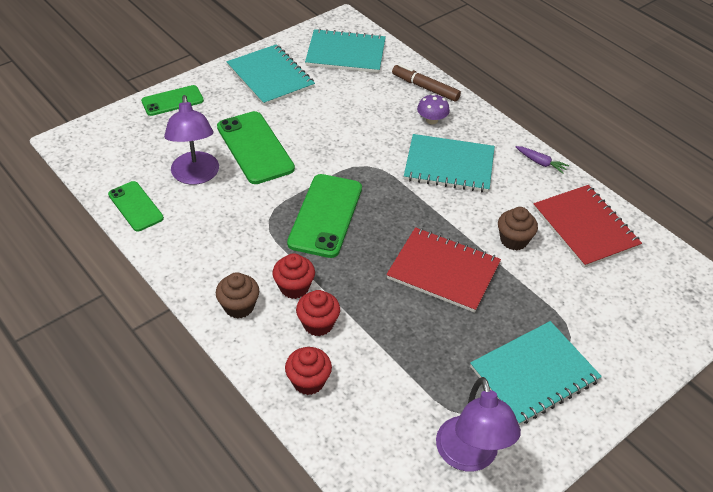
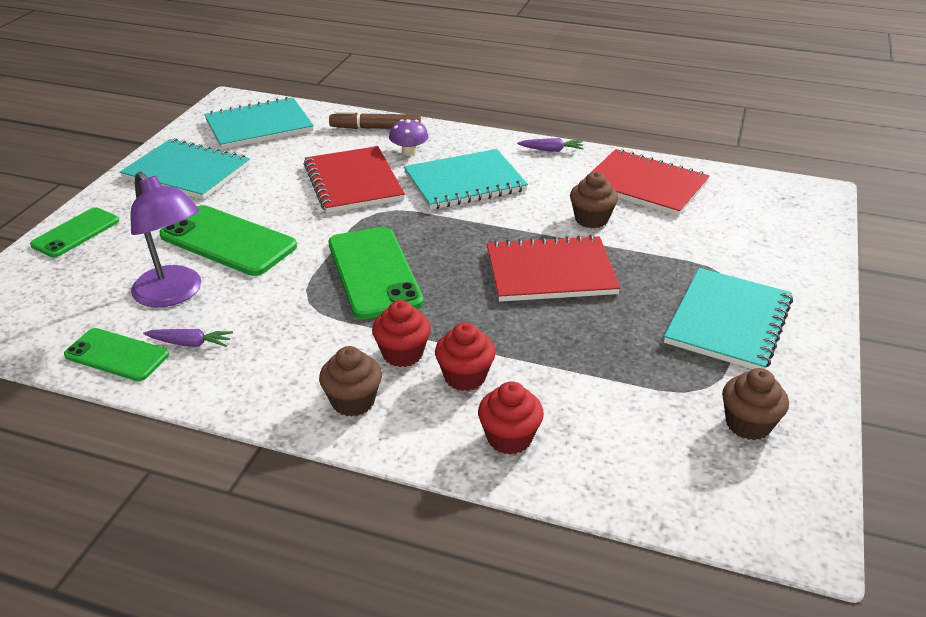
camera: 30 degrees left, 10 degrees down
(179, 217) = (190, 343): none -> purple carrot
(371, 132) = (353, 182): none -> red notebook
(469, 456) = (748, 424): purple lamp -> brown cupcake

